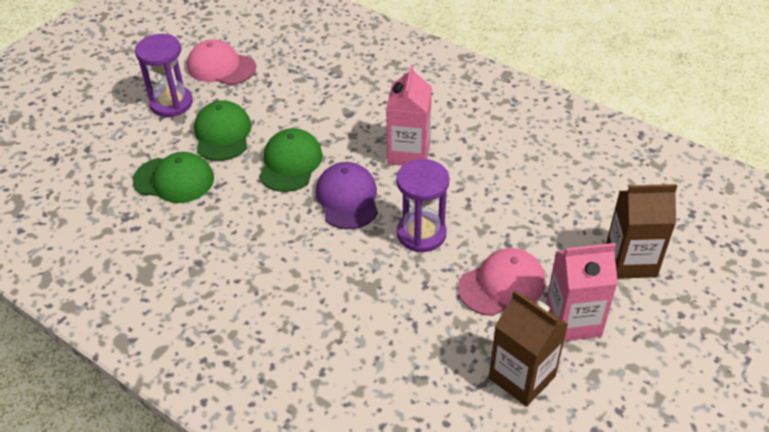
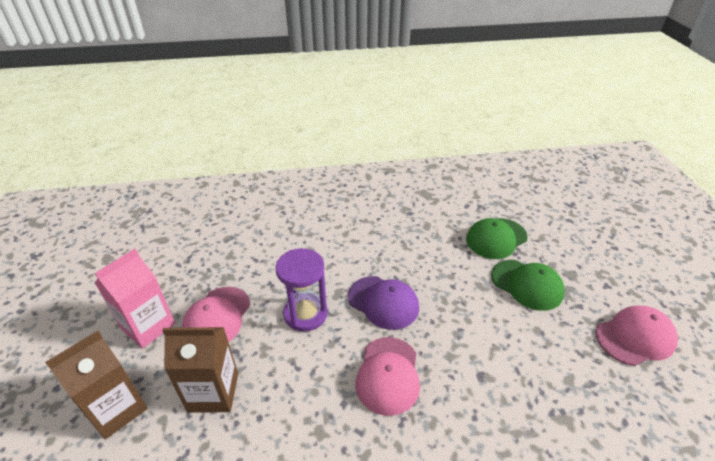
camera: 135 degrees right, 5 degrees down
(171, 103) = (596, 280): purple hourglass -> none
(290, 163) = (454, 298): green cap -> none
(408, 153) = (388, 375): pink carton -> pink cap
(522, 377) = (166, 273): brown carton -> brown carton (213, 392)

